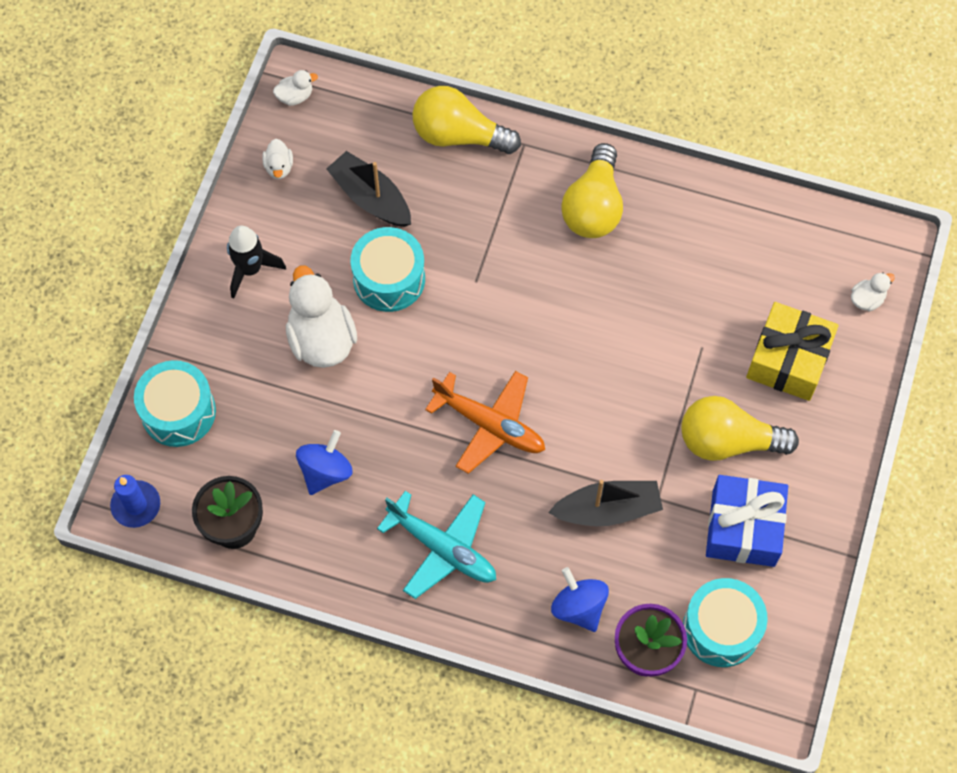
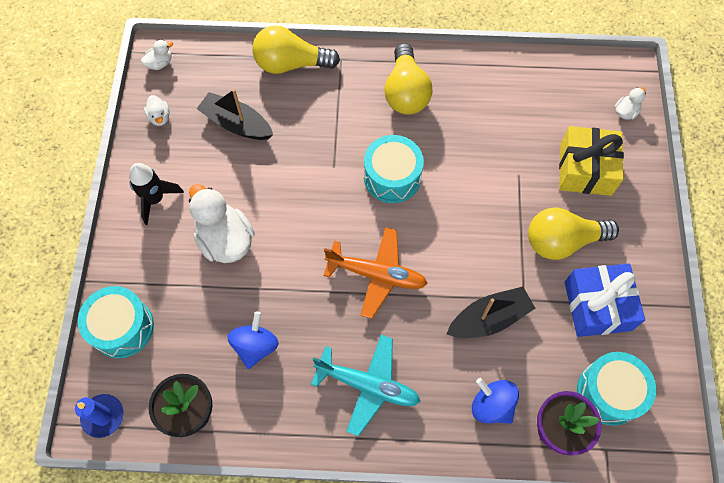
camera: 15 degrees left, 0 degrees up
(389, 279) = (266, 181): turquoise drum -> turquoise drum (392, 177)

